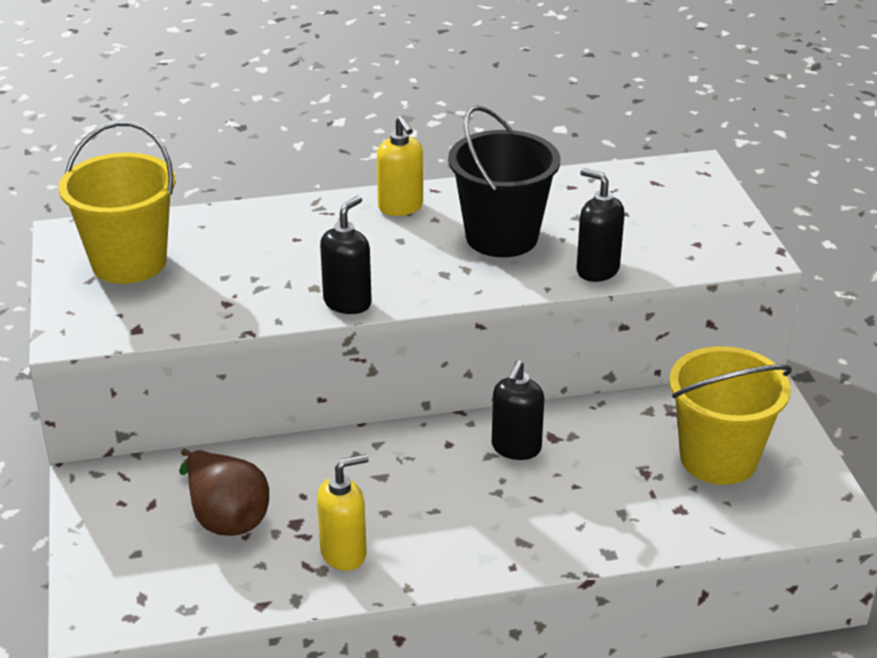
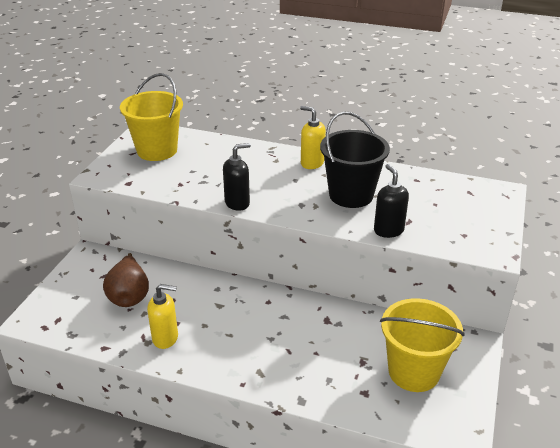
camera: 30 degrees right, 0 degrees up
(401, 207) = (312, 163): yellow soap dispenser -> yellow soap dispenser turned 120 degrees clockwise
(516, 448) = (301, 318): black soap dispenser -> none

